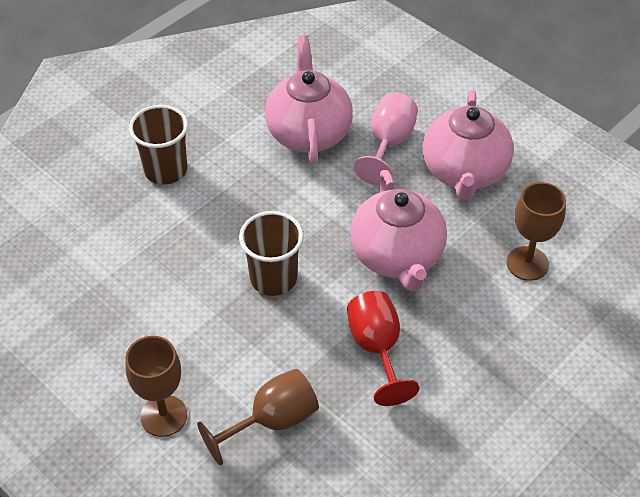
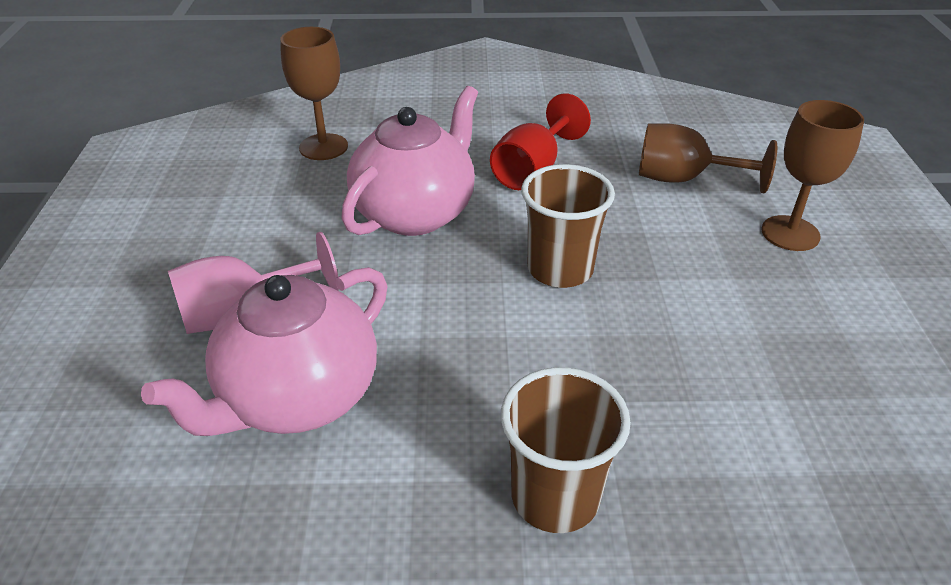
camera: 135 degrees left, 10 degrees down
(464, 172) = (233, 234): pink teapot -> none

